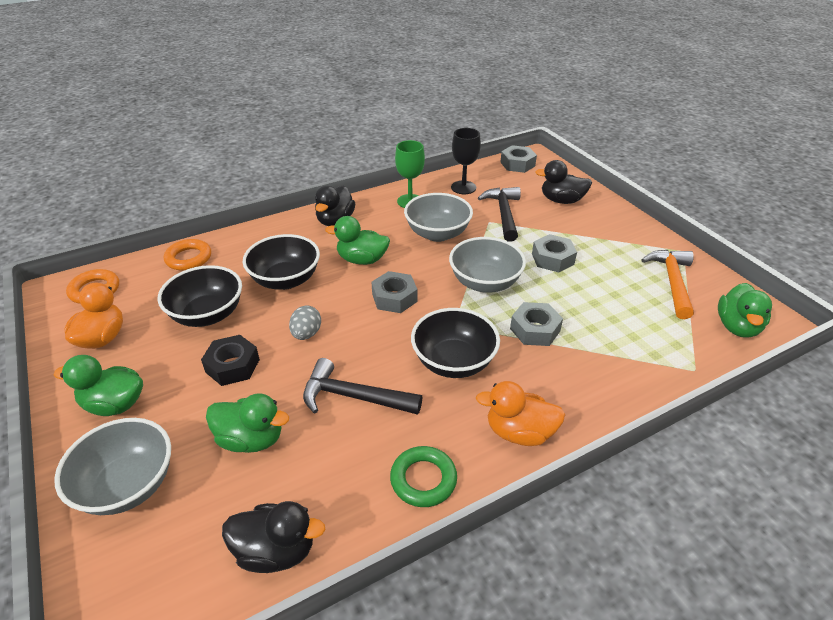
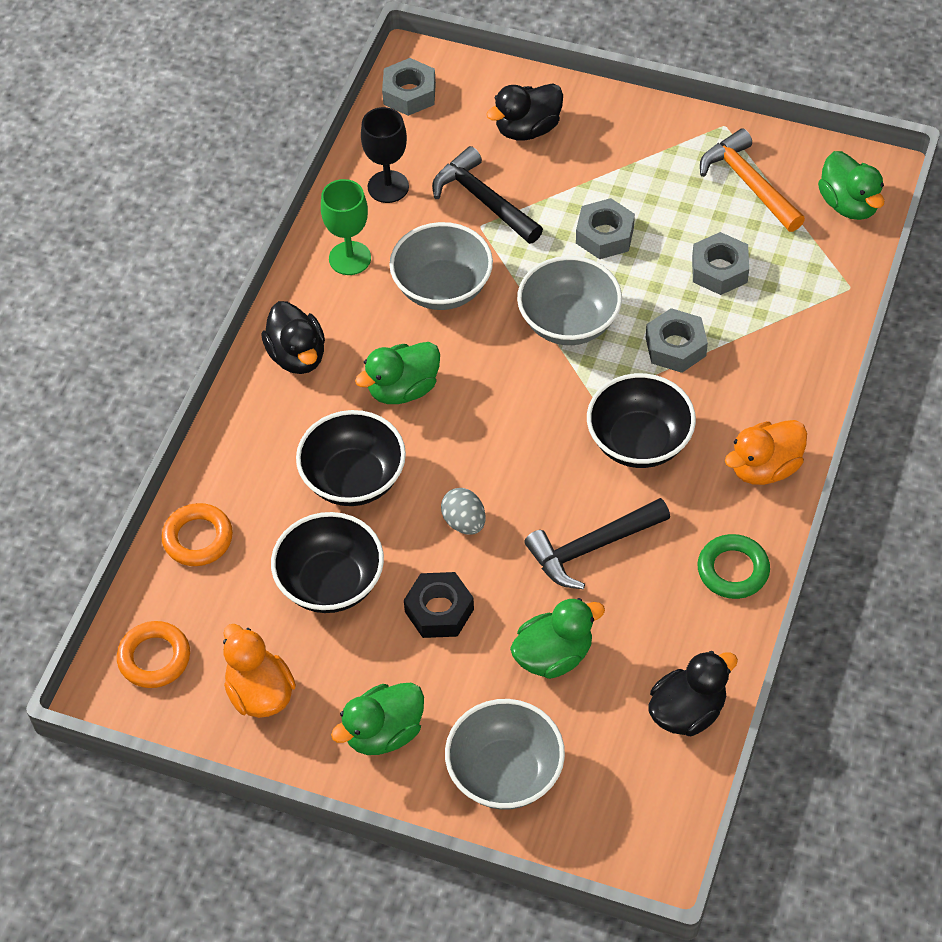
camera: 40 degrees left, 15 degrees up
(394, 298) = (499, 412): grey nut -> grey nut (719, 270)

